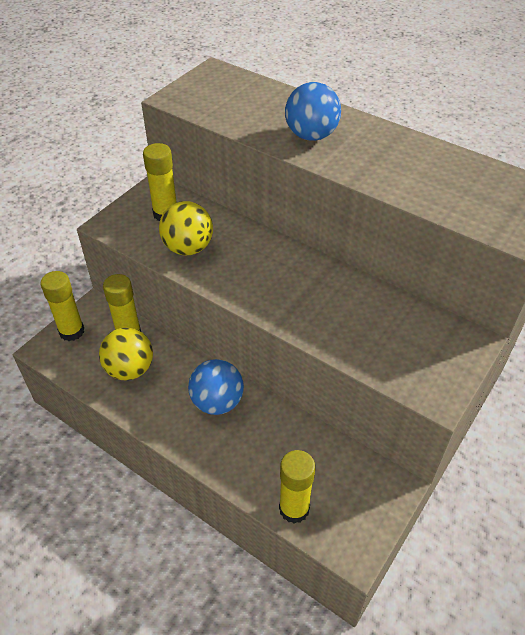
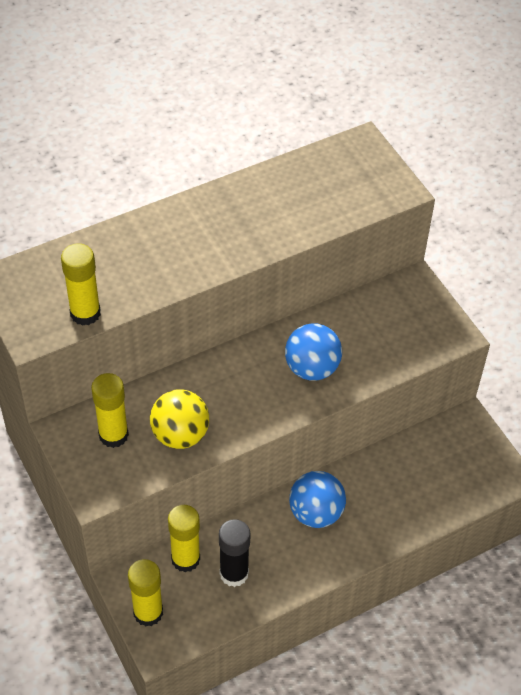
camera: 65 degrees left, 5 degrees up
(130, 369) = (234, 573): yellow ball -> black glue stick
(294, 508) = (453, 501): yellow glue stick -> yellow glue stick (85, 313)
(311, 136) = (180, 254): blue ball -> blue ball (312, 368)

